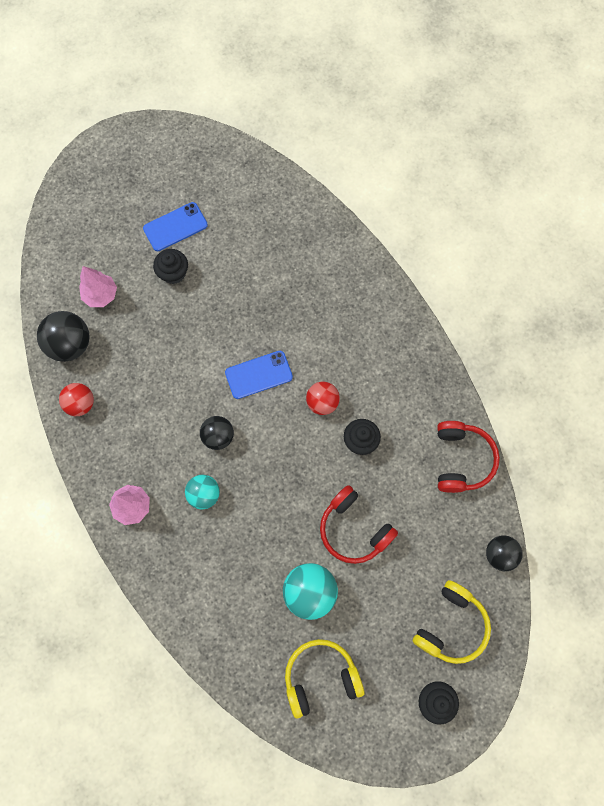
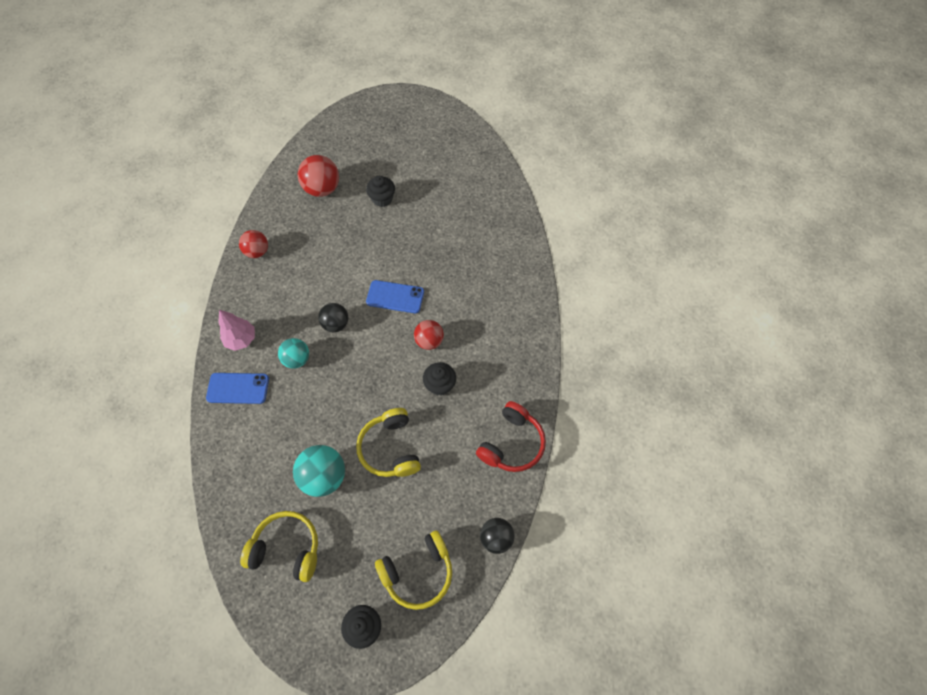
camera: 30 degrees right, 10 degrees down
(70, 344) = (279, 210): black ball -> none
(101, 295) = (322, 189): pink tree -> red ball
(175, 227) = (405, 170): blue phone -> blue phone (238, 388)
(354, 529) = (390, 448): red headphones -> yellow headphones

